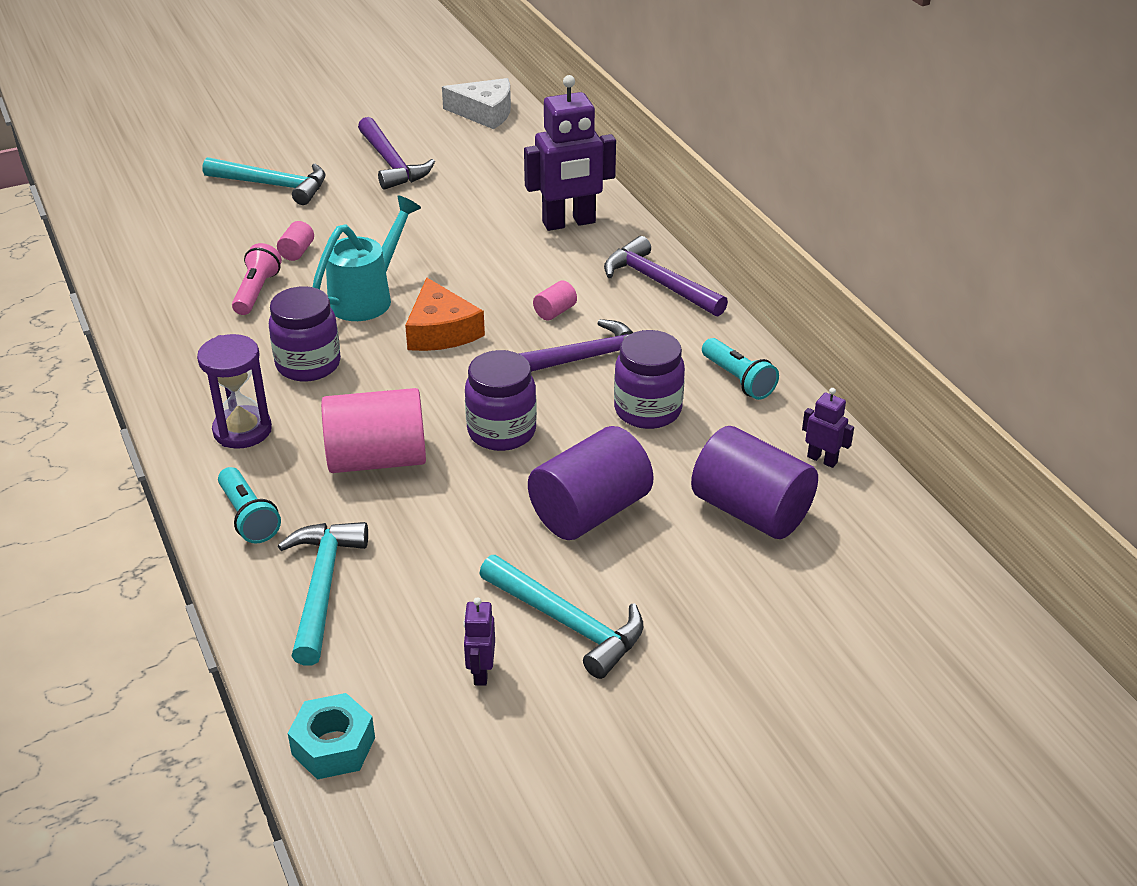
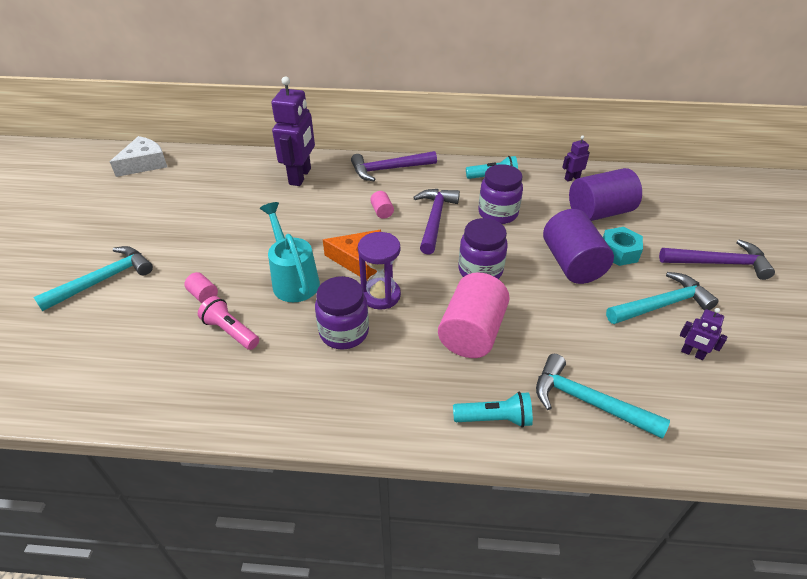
camera: 60 degrees left, 5 degrees up
(242, 430) = (393, 391): purple hourglass -> purple hourglass (381, 295)
(333, 746) = (742, 445): turquoise nut -> turquoise nut (619, 252)
(391, 163) = (150, 218): purple hammer -> purple hammer (718, 263)

